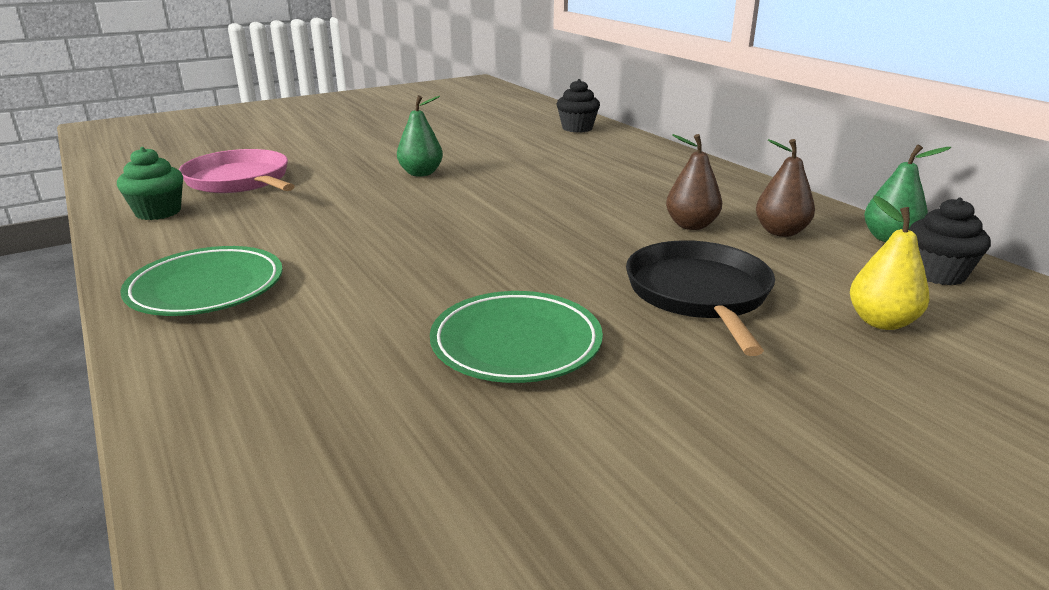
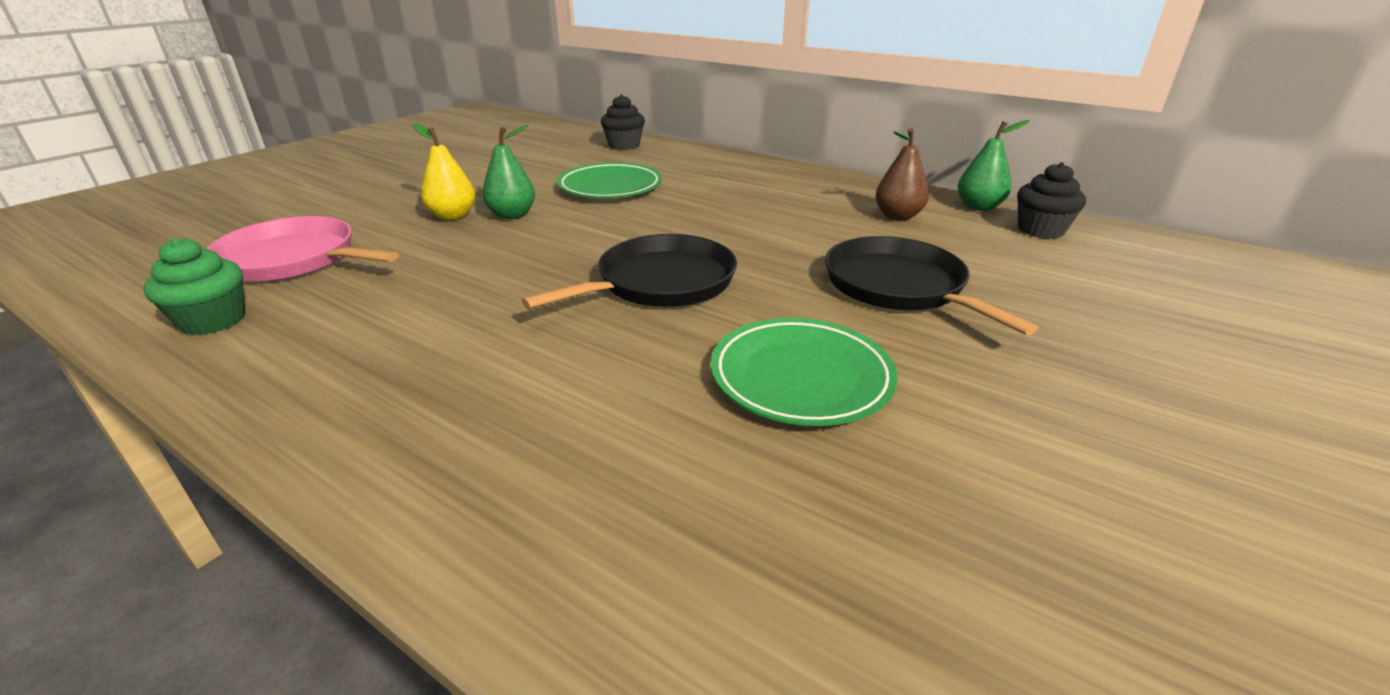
camera: 25 degrees left, 5 degrees up
(206, 288) = (386, 405): green plate -> green plate (610, 187)
(482, 247) = (660, 283): none -> black pan
(691, 225) = (823, 223): brown pear -> none
(881, 322) = (1050, 279): yellow pear -> yellow pear (452, 216)

